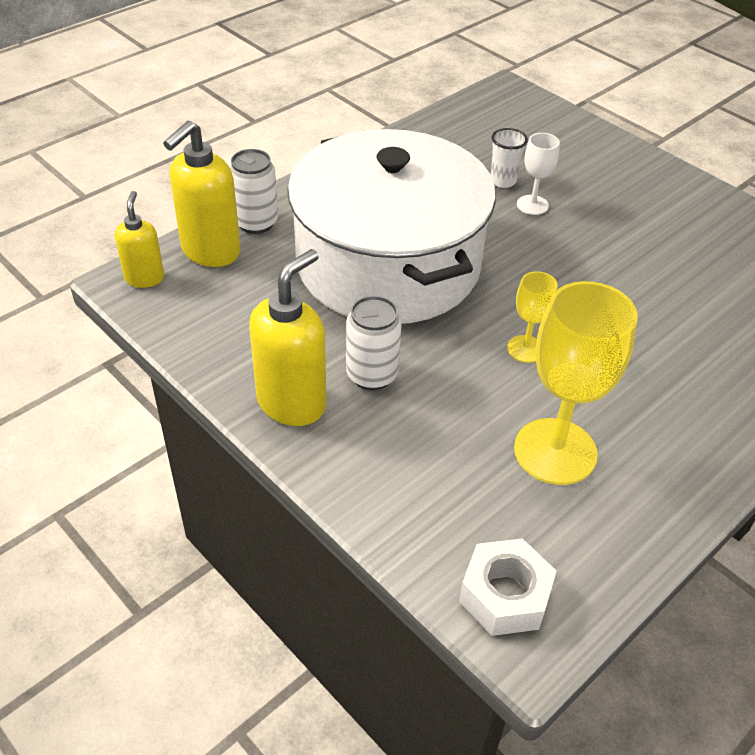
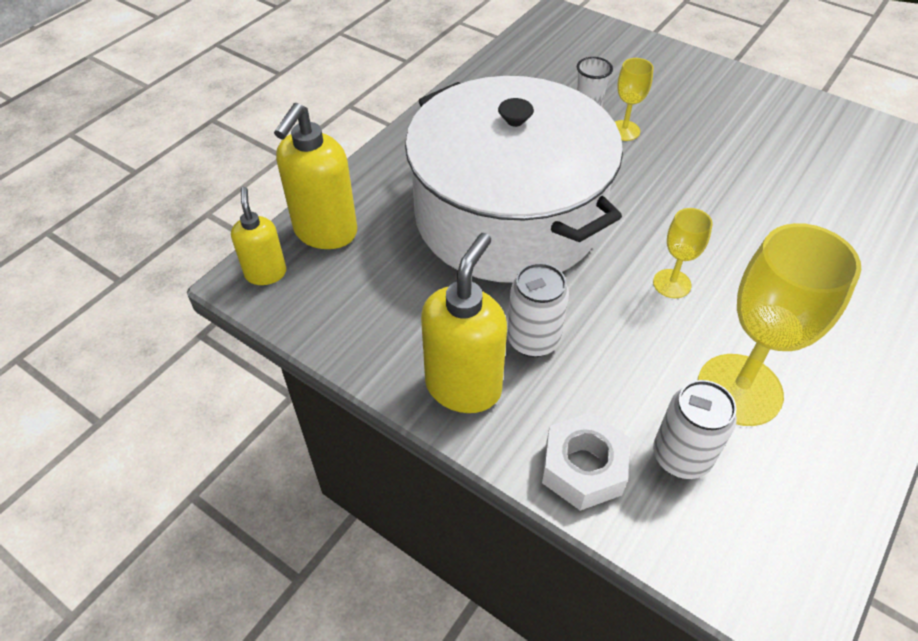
camera: 10 degrees left, 5 degrees up
(256, 223) = (361, 193): white can -> white can (681, 456)
(505, 595) = (749, 561): white nut -> white nut (583, 468)
(532, 205) = (624, 130): white goblet -> yellow goblet

